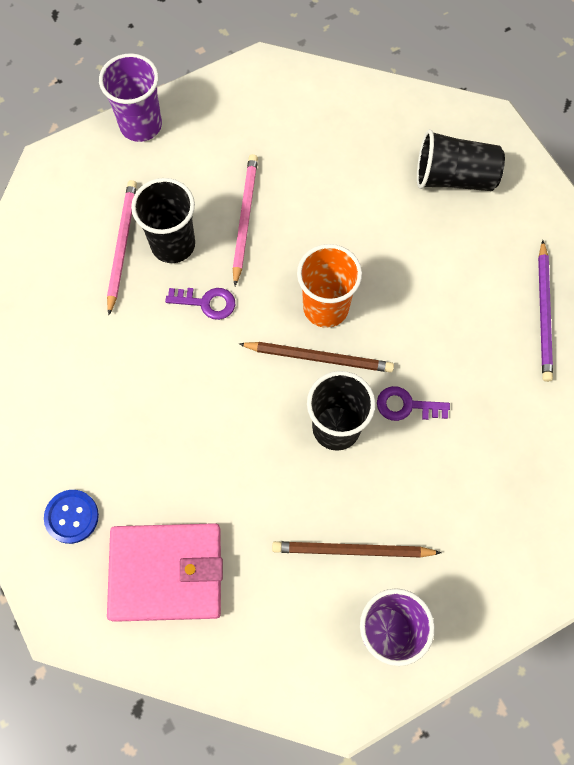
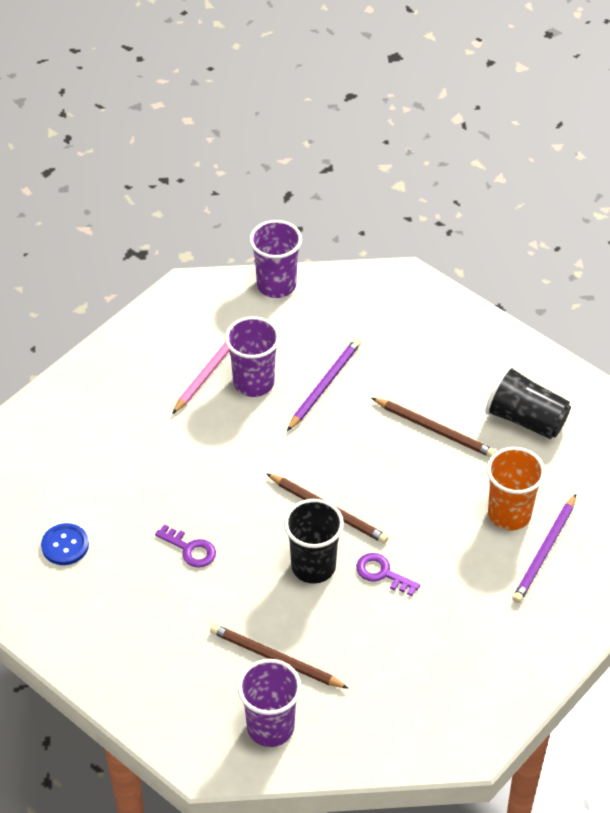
camera: 25 degrees right, 20 degrees down
(166, 573) = (117, 614): pink wallet -> none
(173, 244) = (253, 383): black cup -> purple cup
(207, 302) = (257, 435): purple key -> purple key (190, 549)
(244, 219) = (324, 385): pink pencil -> purple pencil
(326, 307) = (355, 476): orange cup -> orange cup (509, 514)
(375, 224) = (434, 429): none -> brown pencil

